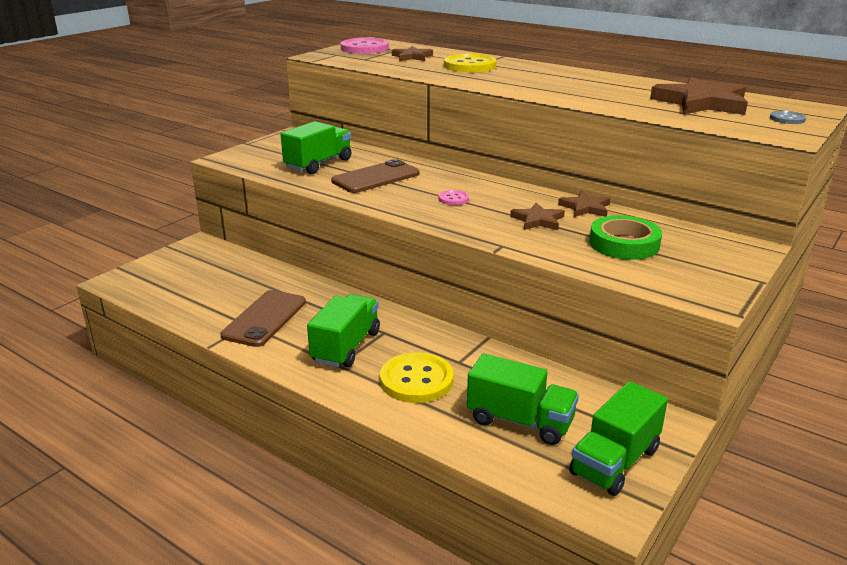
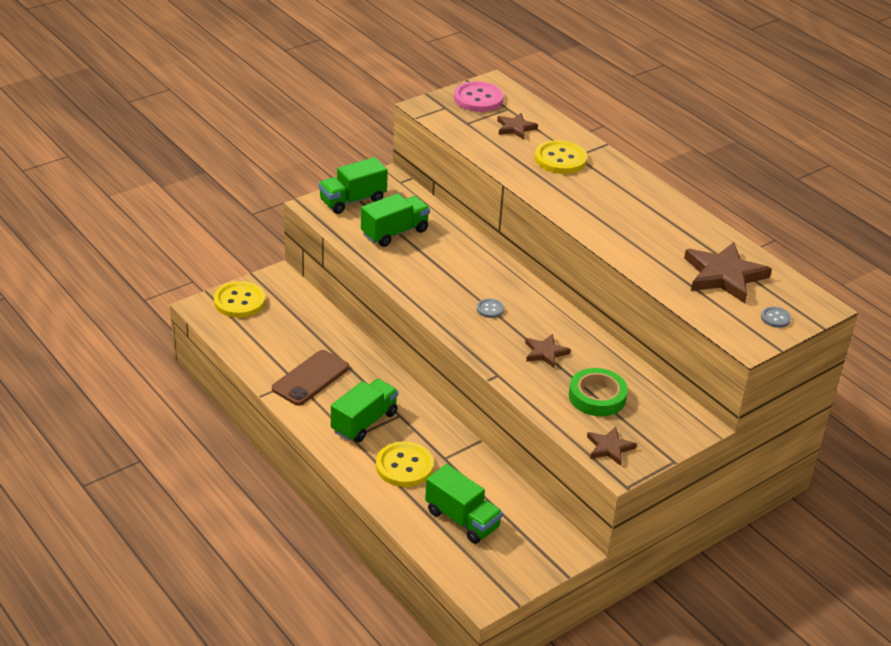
camera: 15 degrees right, 10 degrees up
(159, 269) = (239, 301): none -> yellow button
(376, 177) = (437, 264): brown phone -> none
(453, 199) = (490, 309): pink button -> grey button
(585, 208) = (596, 347): brown star -> brown star (609, 448)
(615, 461) = (510, 567): green truck -> green truck (352, 200)

